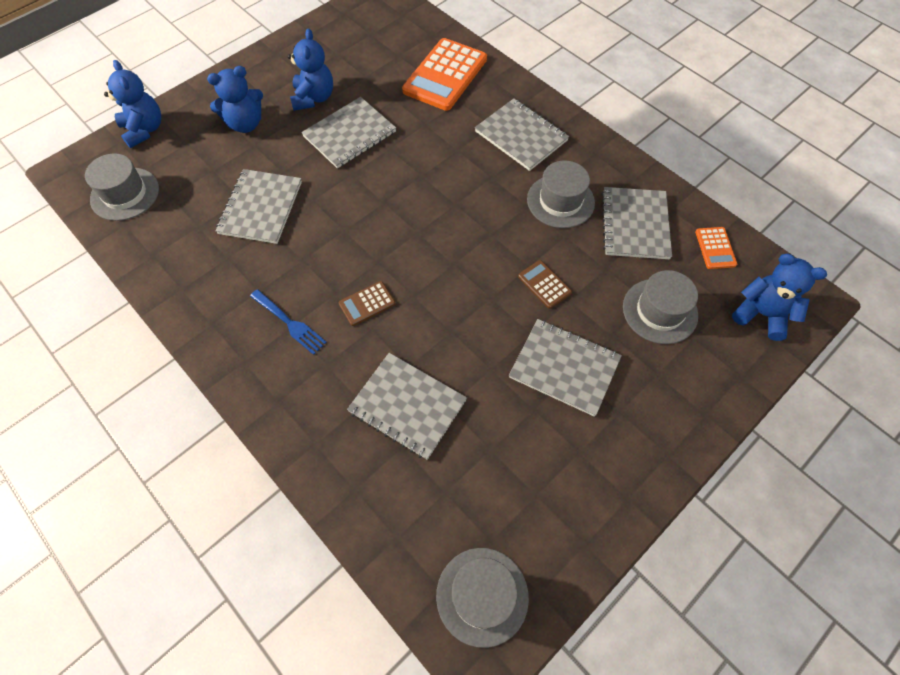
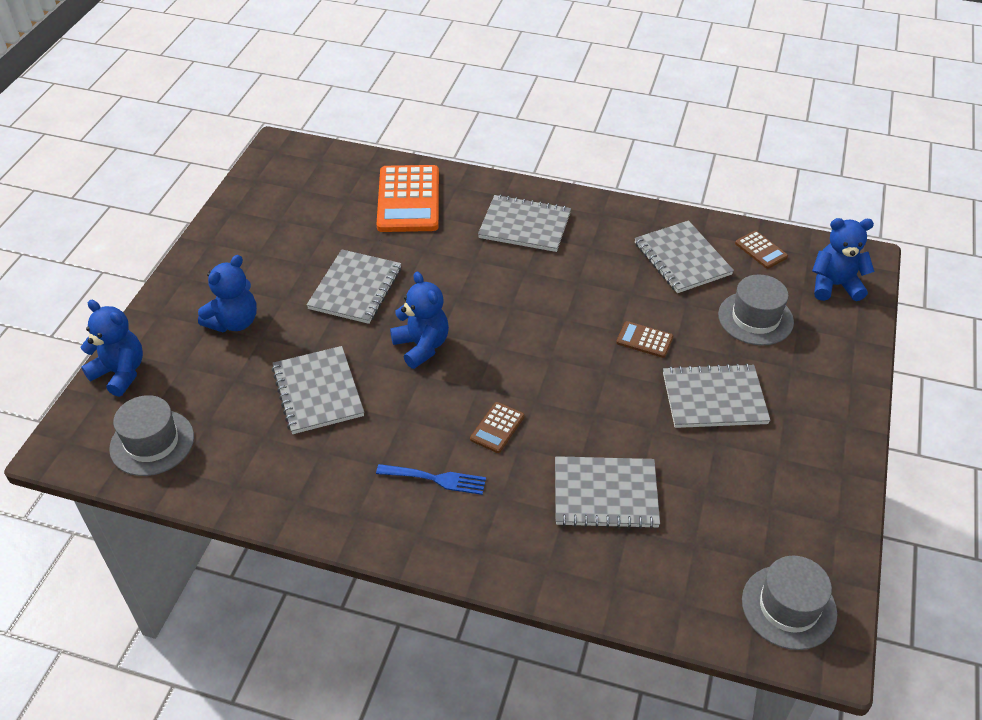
camera: 30 degrees left, 15 degrees down
(314, 98) = (289, 270): blue teddy bear -> blue teddy bear (421, 346)
(560, 201) = (604, 266): grey hat -> none
(715, 248) = (761, 250): orange calculator -> brown calculator

